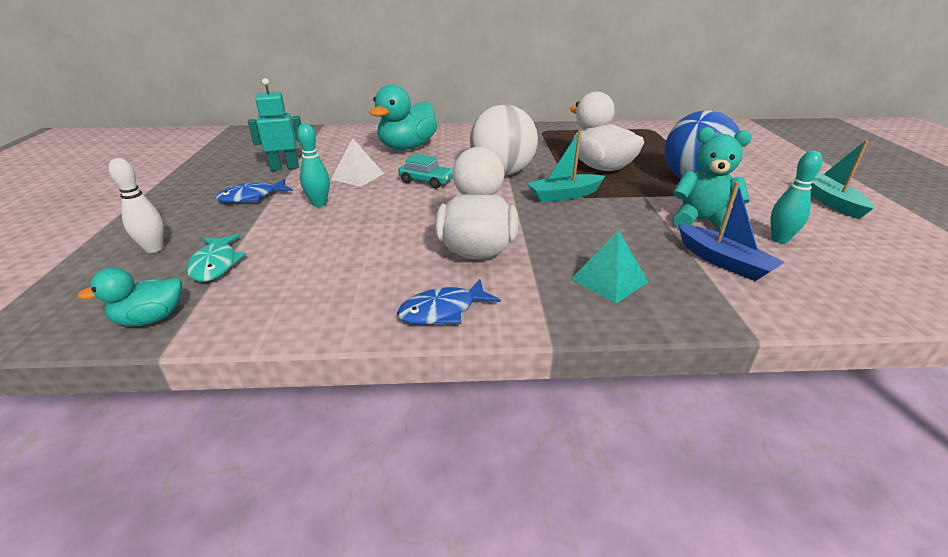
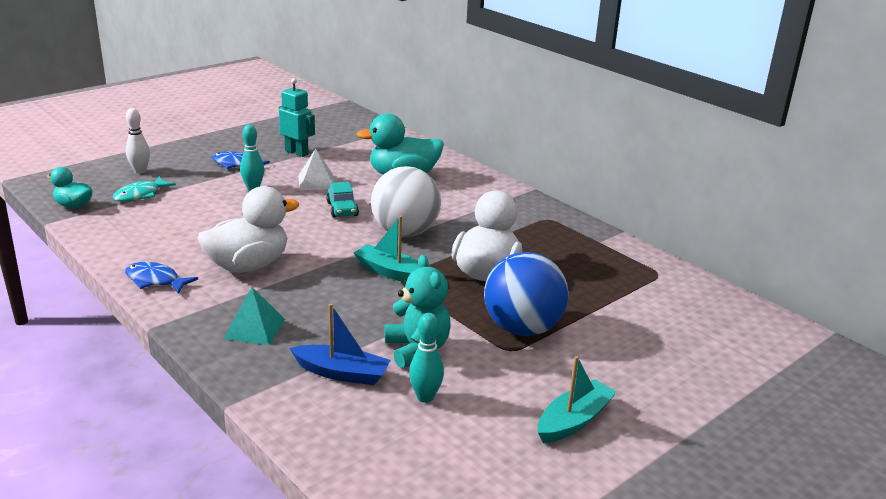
camera: 50 degrees right, 5 degrees down
(723, 261) = (342, 373): blue boat -> blue boat turned 90 degrees counterclockwise

